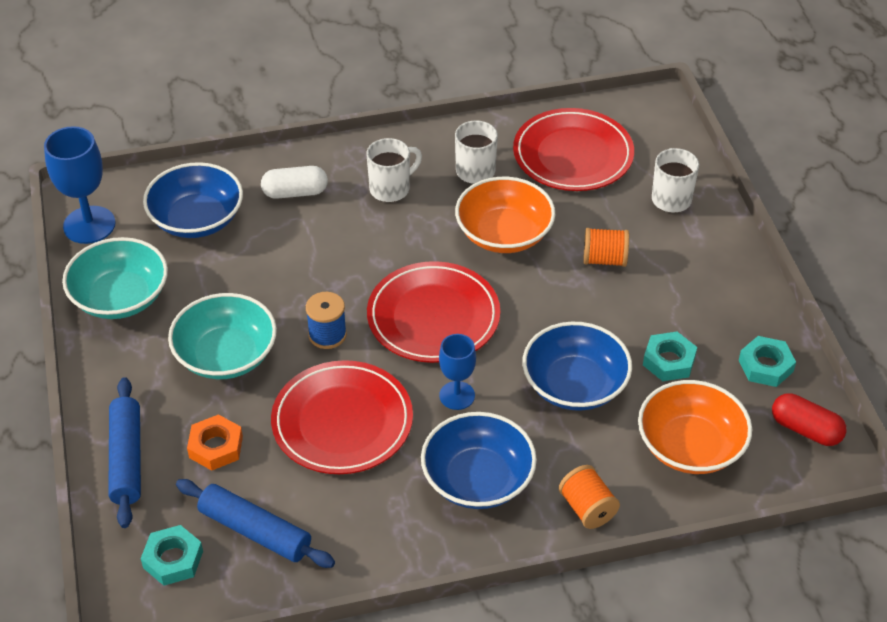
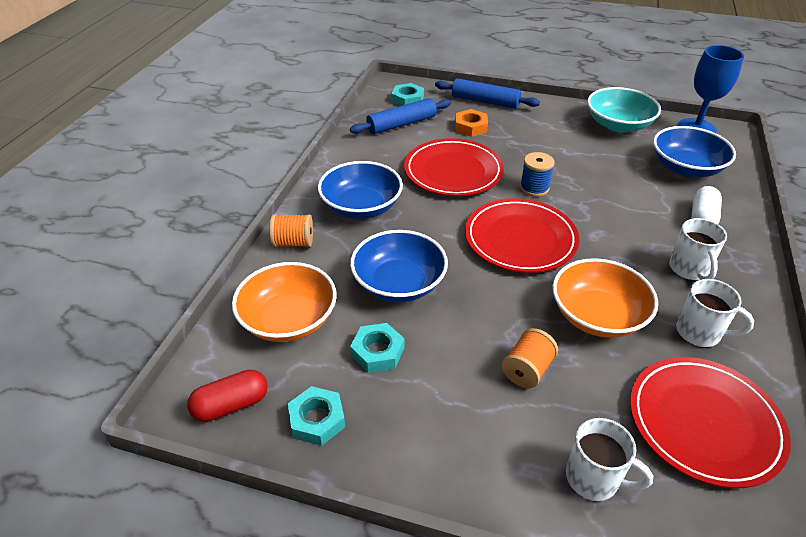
camera: 120 degrees right, 5 degrees down
(226, 355) = (542, 147): turquoise bowl -> none
(457, 395) = (436, 223): blue goblet -> none

